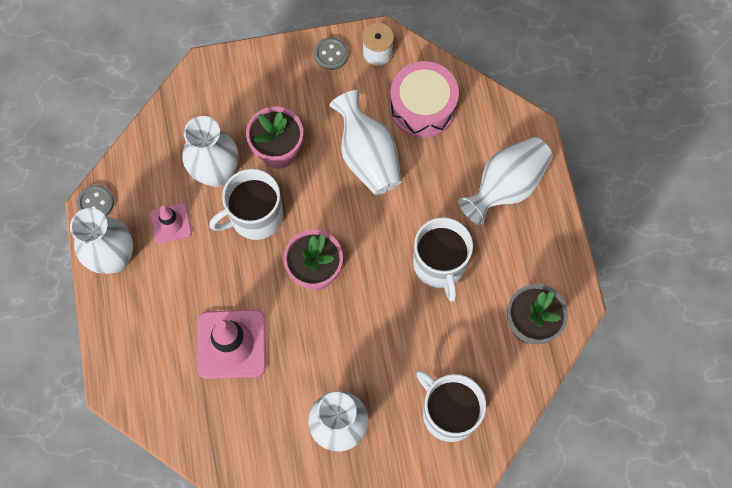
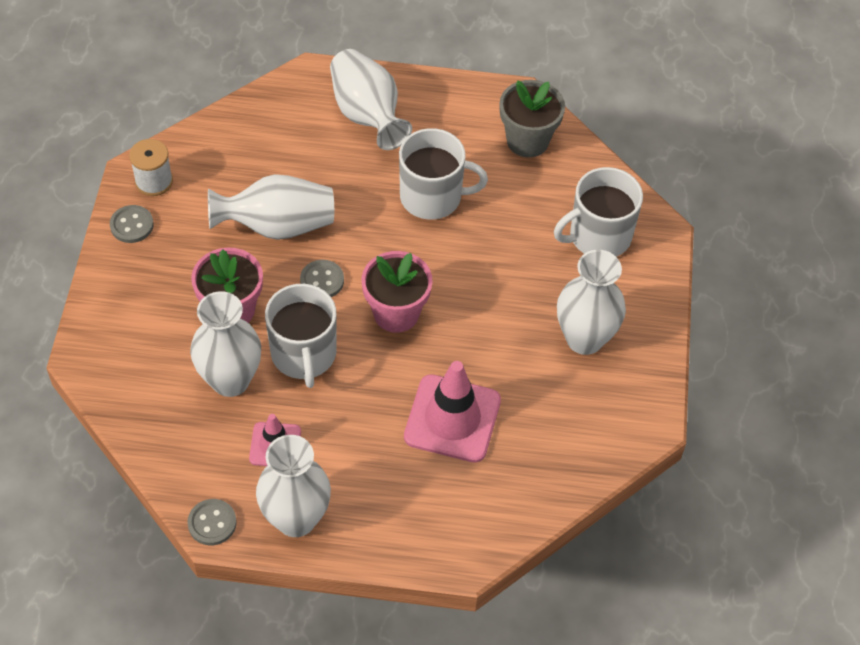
camera: 75 degrees left, 15 degrees down
(327, 207) = (322, 280): none -> grey button
(422, 107) = (240, 159): pink drum -> none

